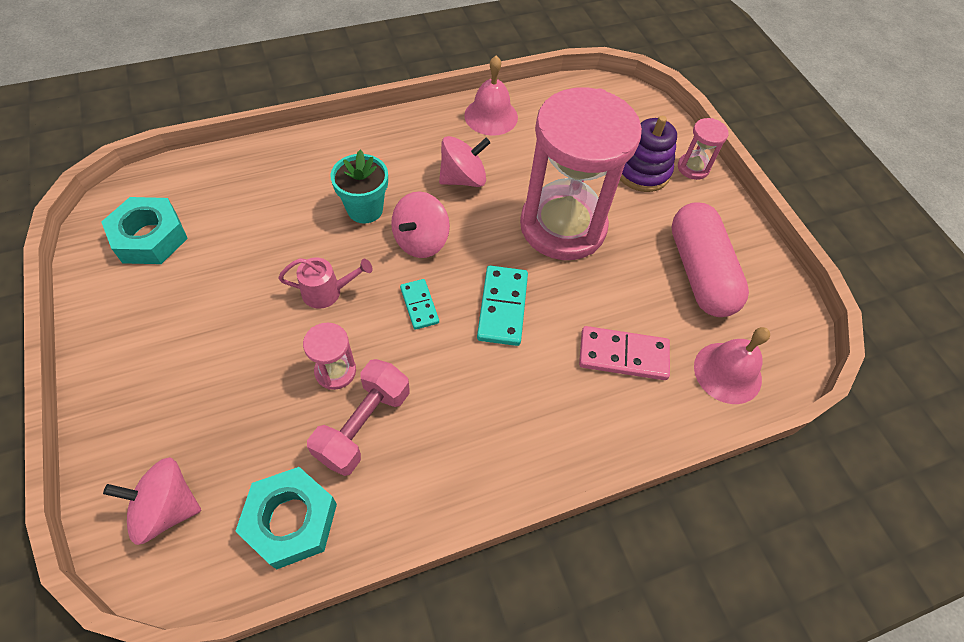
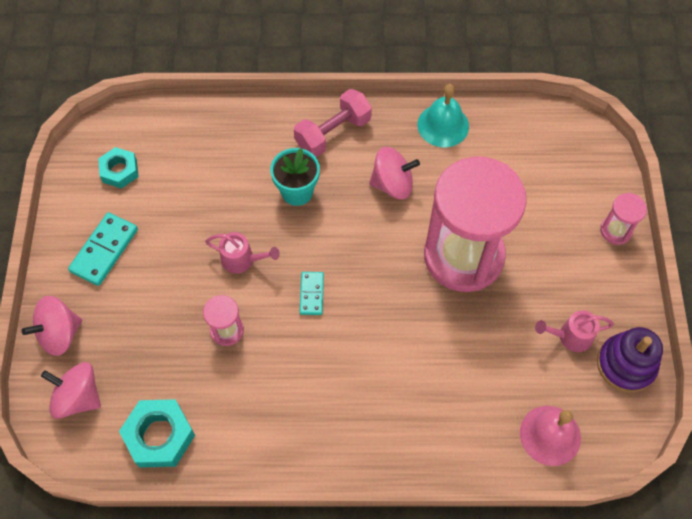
camera: 25 degrees right, 5 degrees up
(150, 237) = (120, 171): turquoise nut -> turquoise nut, size x0.66
(363, 425) = (234, 381): pink dumbbell -> pink dumbbell (333, 133)
(421, 241) = (333, 235): pink spinning top -> pink spinning top (60, 334)
(491, 116) = (443, 125): pink bell -> turquoise bell
(502, 307) = (379, 316): turquoise domino -> turquoise domino (104, 250)
(623, 355) = (465, 391): pink domino -> none
(642, 171) = (563, 221): purple stacking toy -> purple stacking toy (625, 364)
(699, 272) = (570, 336): pink capsule -> pink watering can

